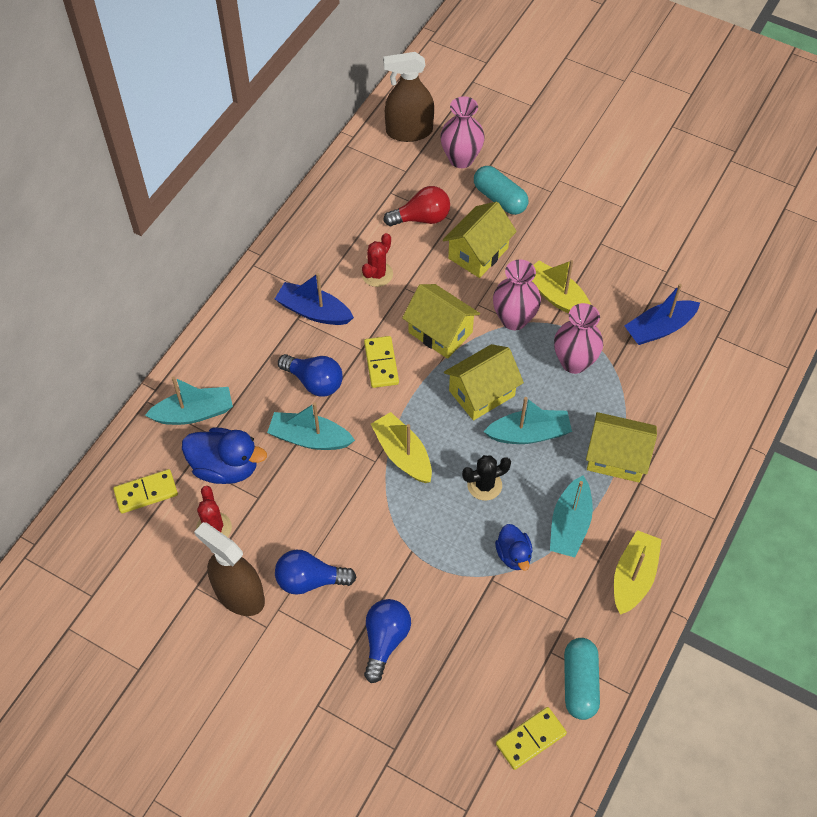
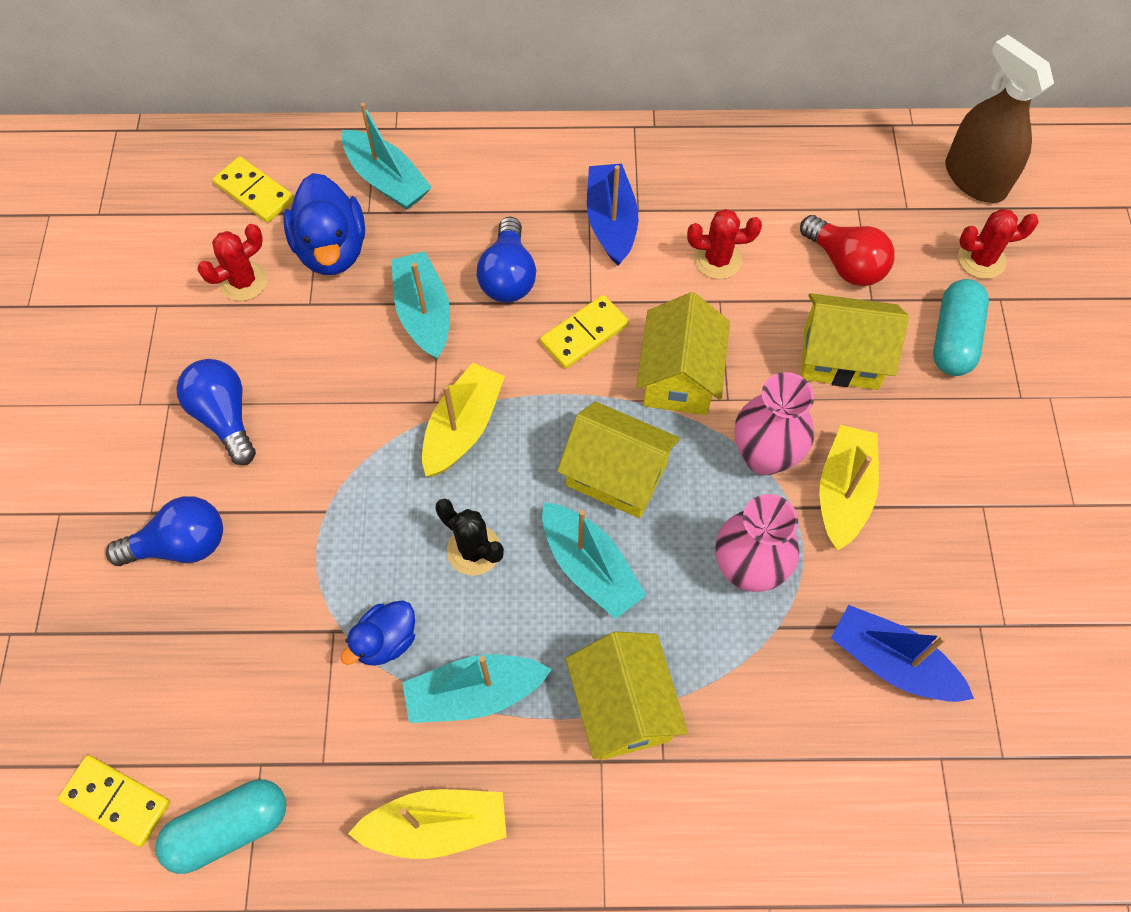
camera: 60 degrees right, 5 degrees up
(239, 595) = (168, 353): brown spray bottle -> none
(461, 159) = (981, 259): pink vase -> red cactus

